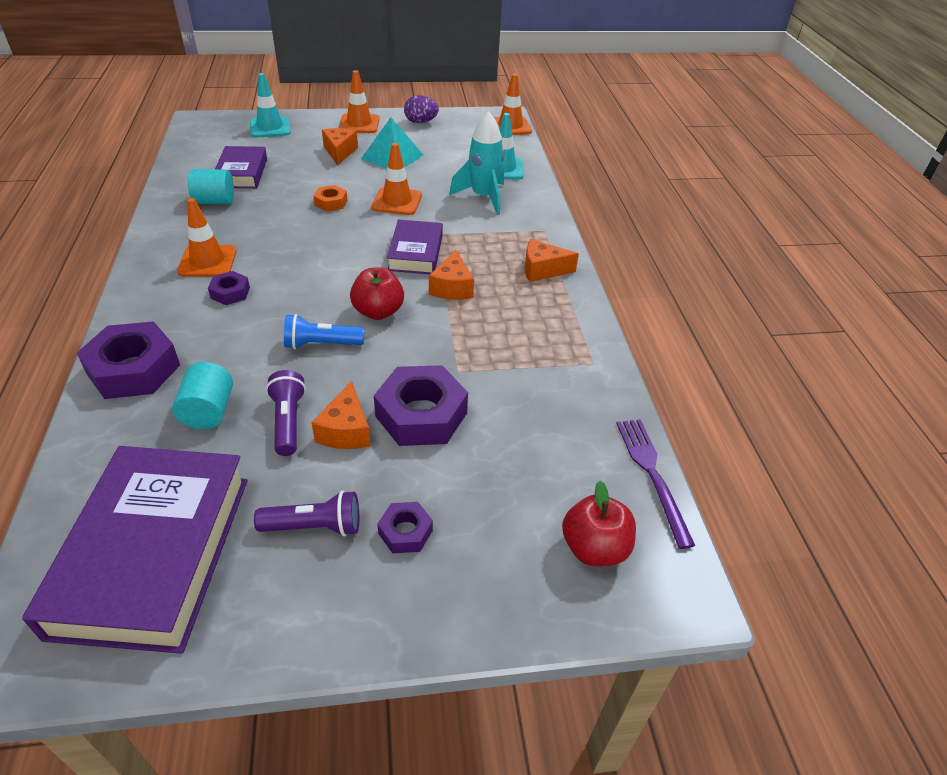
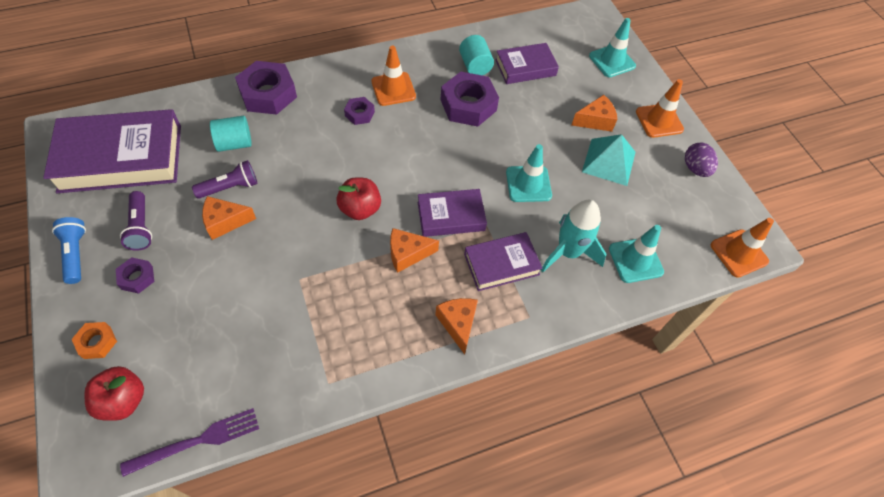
camera: 75 degrees right, 15 degrees up
(321, 344) = (313, 183): blue flashlight -> blue flashlight (76, 254)
(331, 202) = (505, 138): orange nut -> orange nut (97, 342)
(397, 201) = (528, 184): orange traffic cone -> turquoise traffic cone
(421, 414) = (246, 264): purple nut -> purple nut (468, 105)
(484, 234) = (501, 264): none -> purple book

